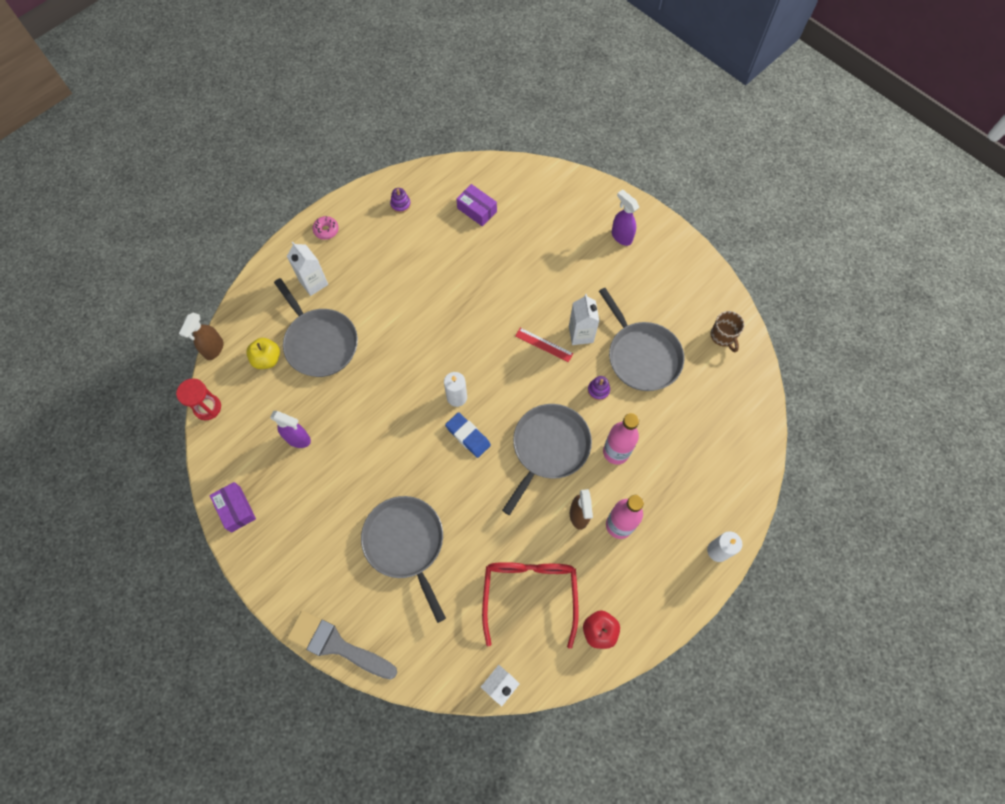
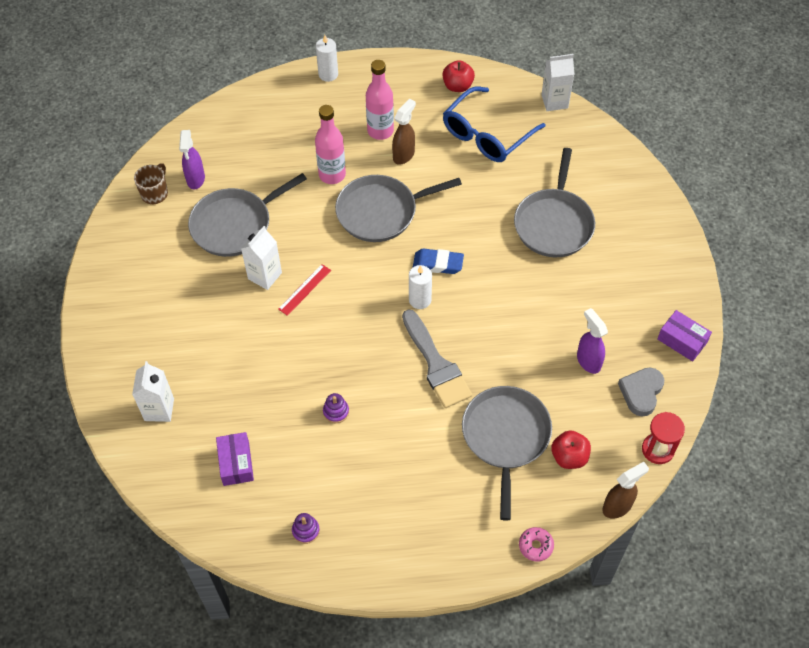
camera: 140 degrees left, 10 degrees down
(236, 509) = (682, 340): purple box -> purple box turned 60 degrees counterclockwise
(244, 442) = (641, 392): none -> grey heart
(267, 359) = (569, 457): yellow apple -> red apple
(313, 283) = (466, 506): white carton -> white carton (159, 409)
(326, 230) = (408, 560): pink donut -> pink donut (535, 546)
(336, 645) = (658, 195): grey brush -> grey brush (436, 364)
(468, 436) = (438, 264): blue eraser -> blue eraser turned 75 degrees counterclockwise
(529, 595) = (487, 134): red glasses -> blue glasses
(544, 345) = (305, 289): red ruler -> red ruler turned 60 degrees clockwise
(598, 390) = (298, 224): purple stacking toy -> purple stacking toy (336, 411)
(621, 236) = (135, 333): purple spray bottle -> purple spray bottle (195, 179)
(641, 356) = (235, 224): grey pan -> grey pan turned 135 degrees counterclockwise

